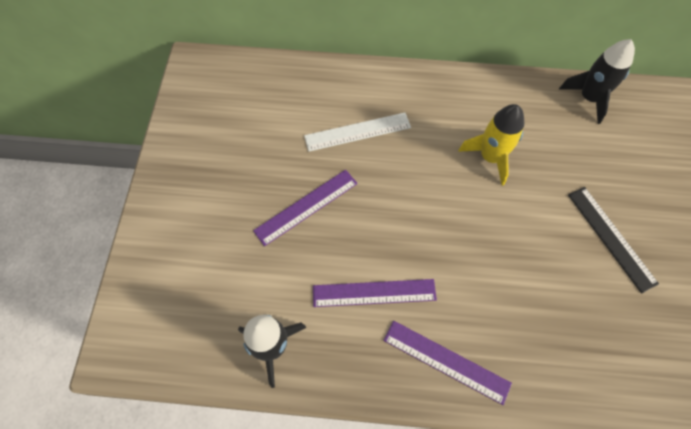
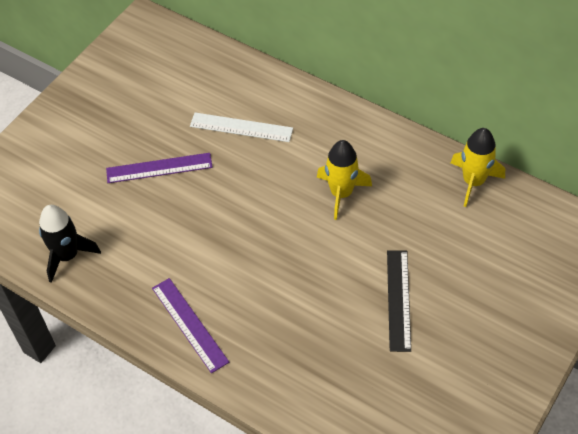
camera: 30 degrees right, 10 degrees down
(374, 293) = (168, 253): purple ruler -> none
(589, 98) = (473, 182): black rocket -> yellow rocket

